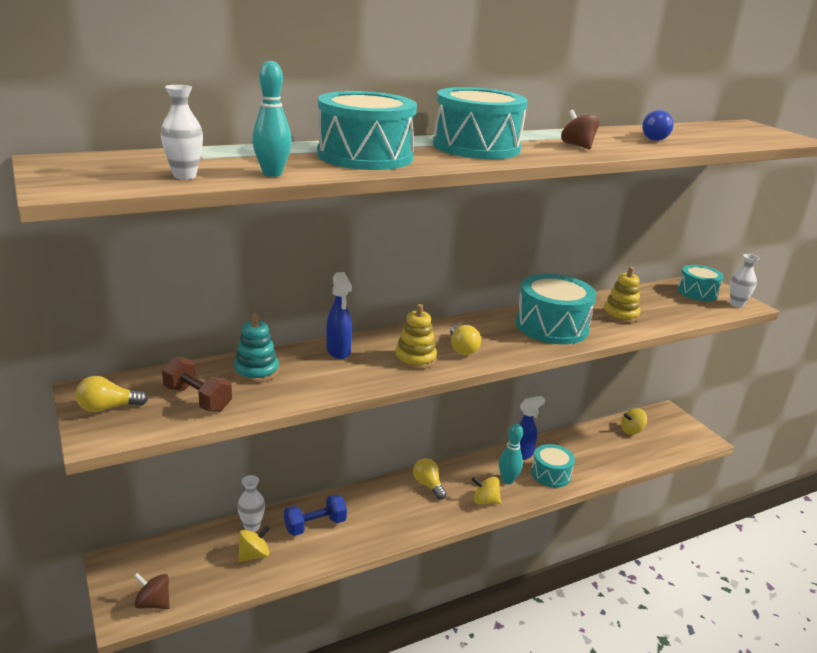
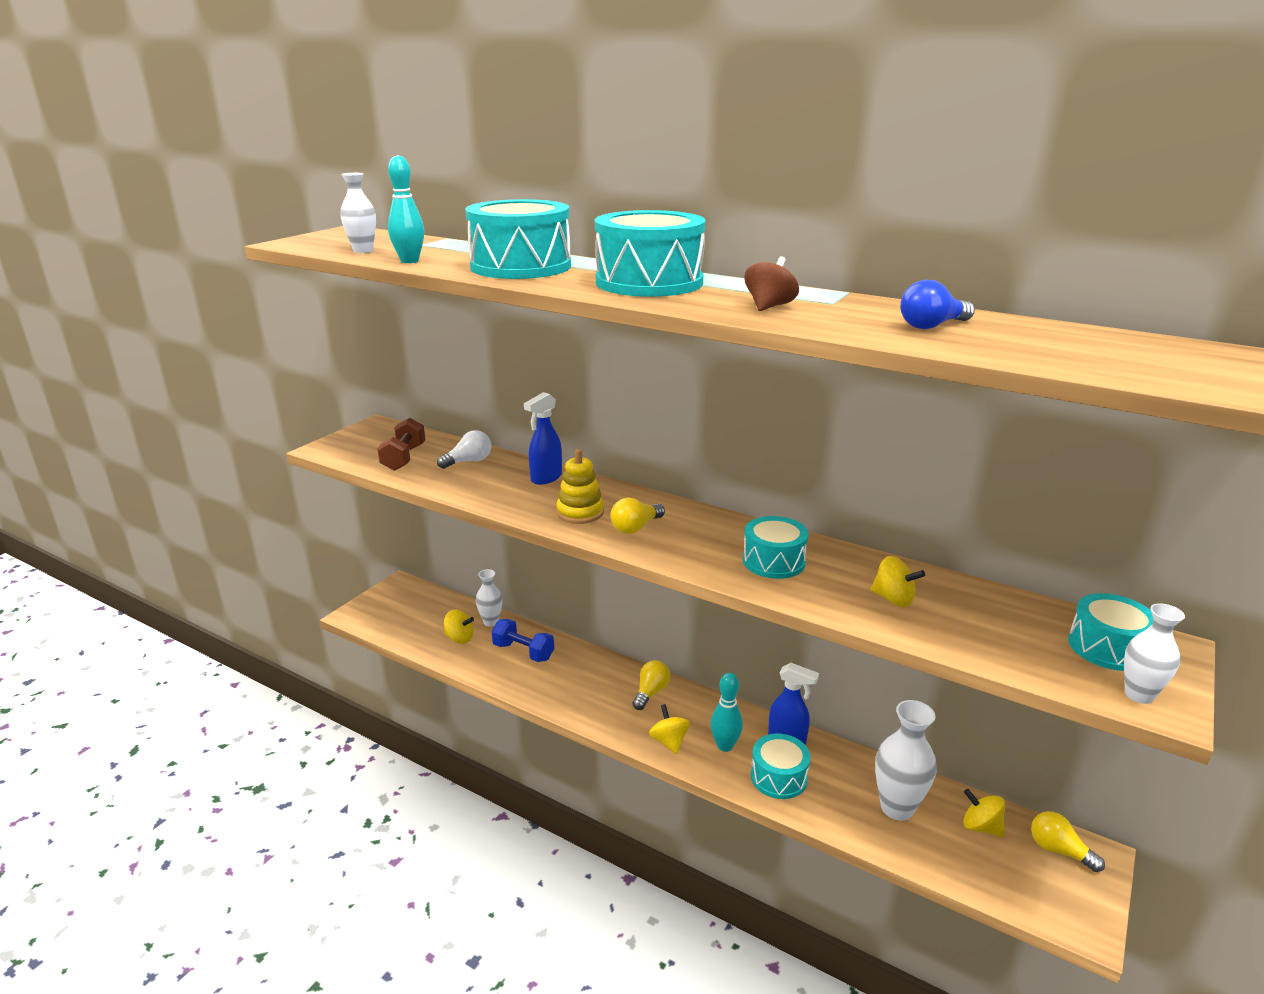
camera: 60 degrees right, 0 degrees up
(108, 407) = (361, 438): yellow light bulb -> yellow light bulb (1058, 850)
(153, 603) = (374, 620): brown spinning top -> none
(256, 371) = (469, 461): turquoise stacking toy -> white light bulb
(551, 326) = (773, 561): turquoise drum -> turquoise drum, size x0.61
(602, 447) = (897, 808): none -> white vase
(620, 315) = (893, 599): yellow stacking toy -> yellow spinning top

